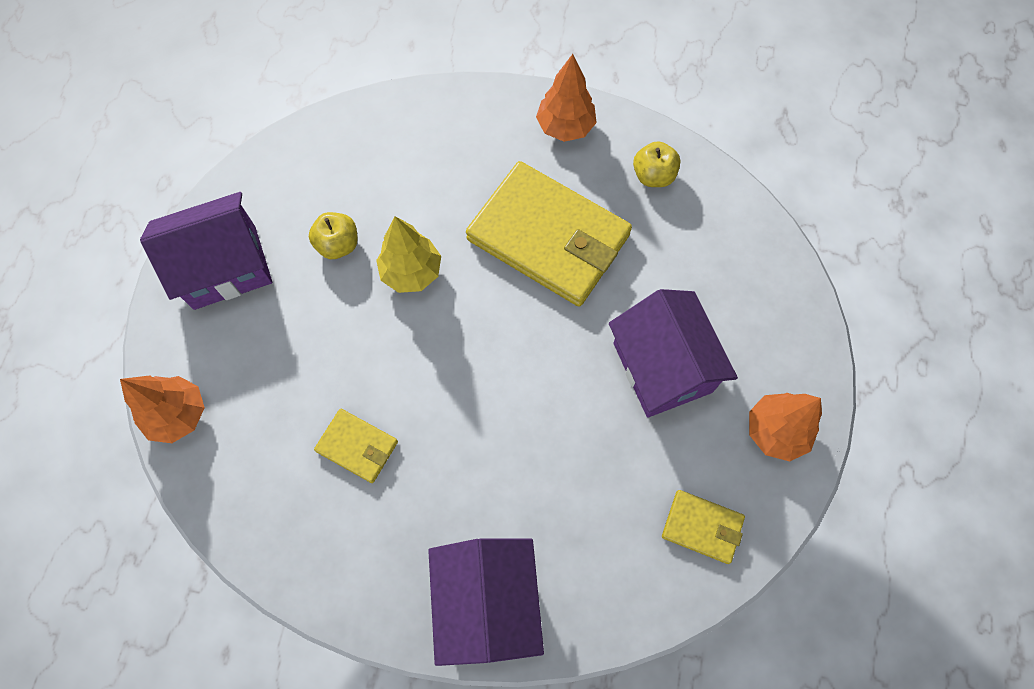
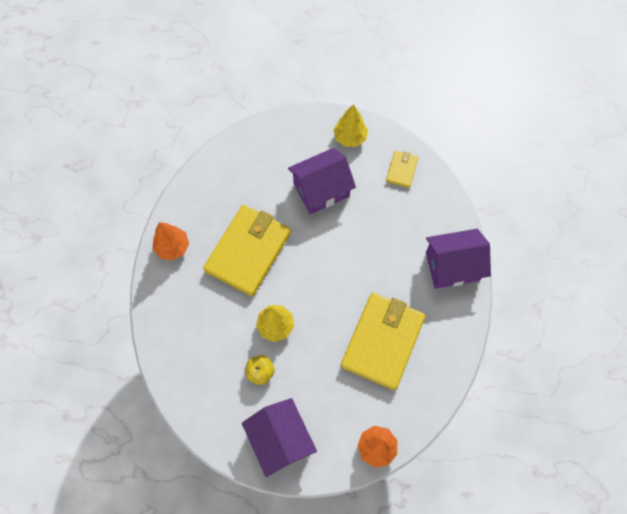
camera: 95 degrees left, 0 degrees up
(357, 446) = (382, 341): yellow wallet -> yellow wallet, size x2.18
(653, 176) = (205, 197): yellow apple -> none
(775, 431) = (350, 137): orange tree -> yellow tree

